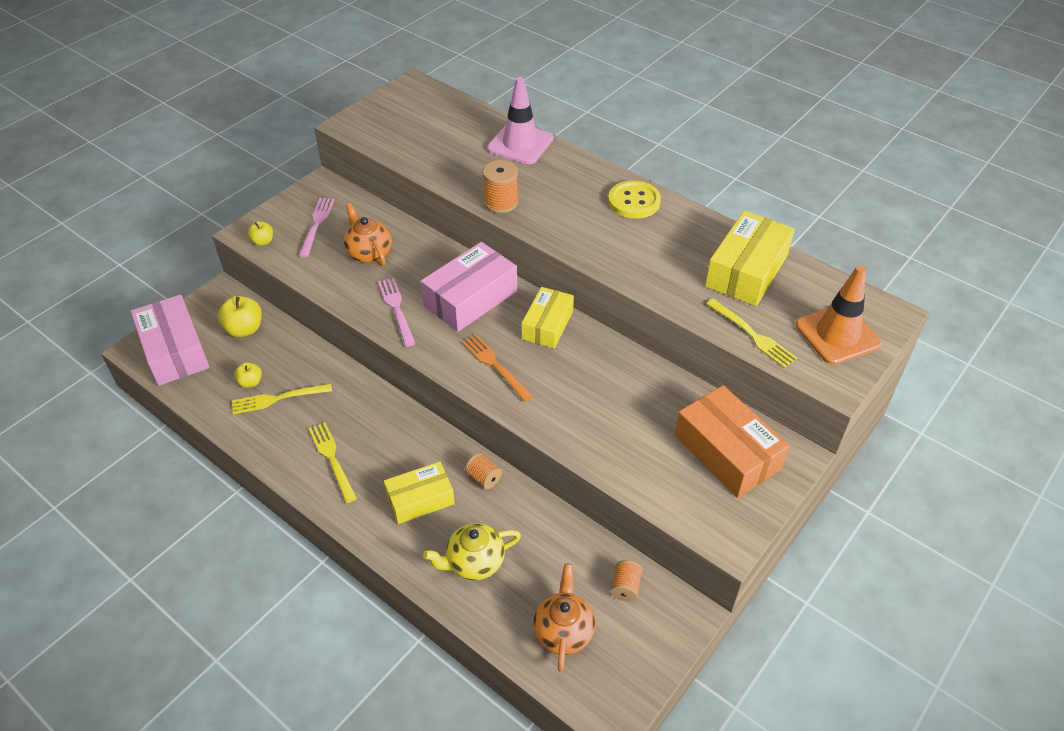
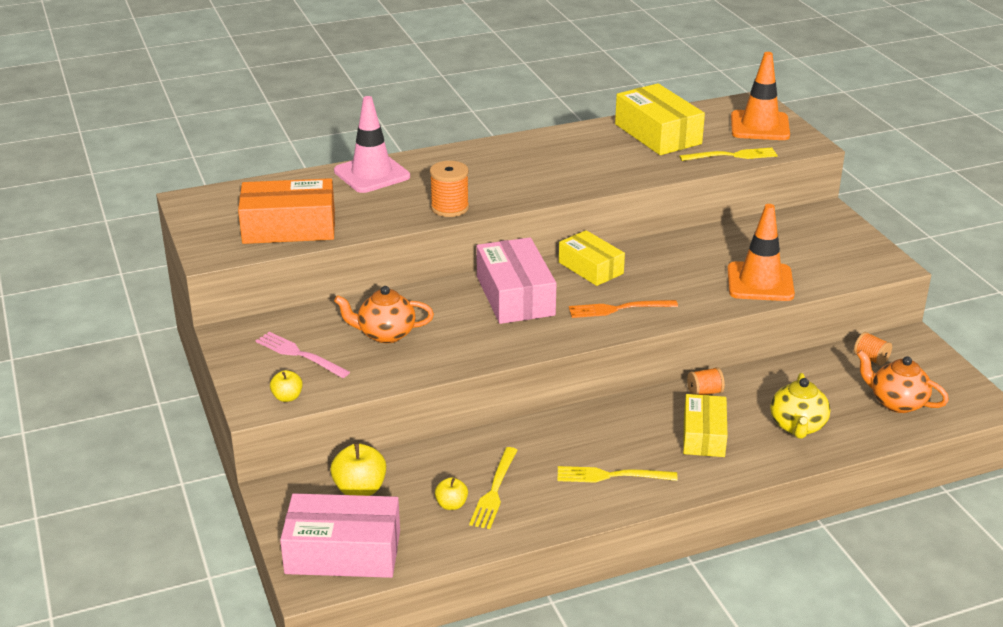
camera: 60 degrees left, 15 degrees down
(396, 309) = (488, 340): pink fork -> none
(612, 445) = (760, 282): none -> orange traffic cone
(634, 201) = (520, 149): yellow button -> none
(727, 452) = (804, 237): orange box -> orange box (289, 227)

